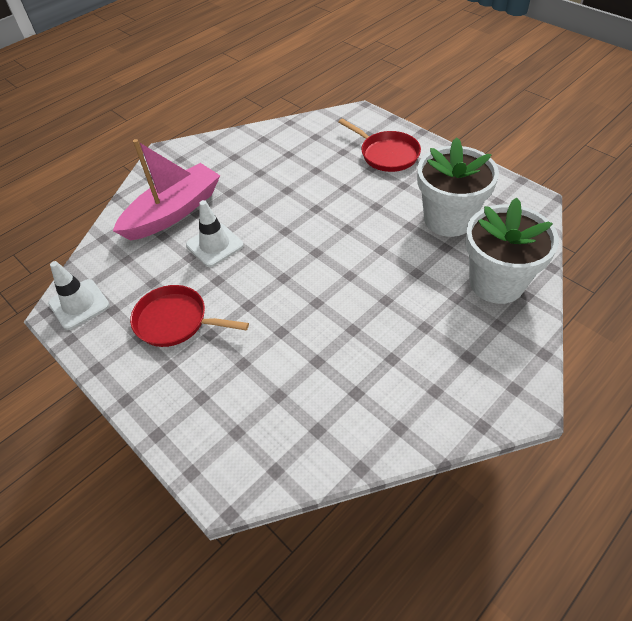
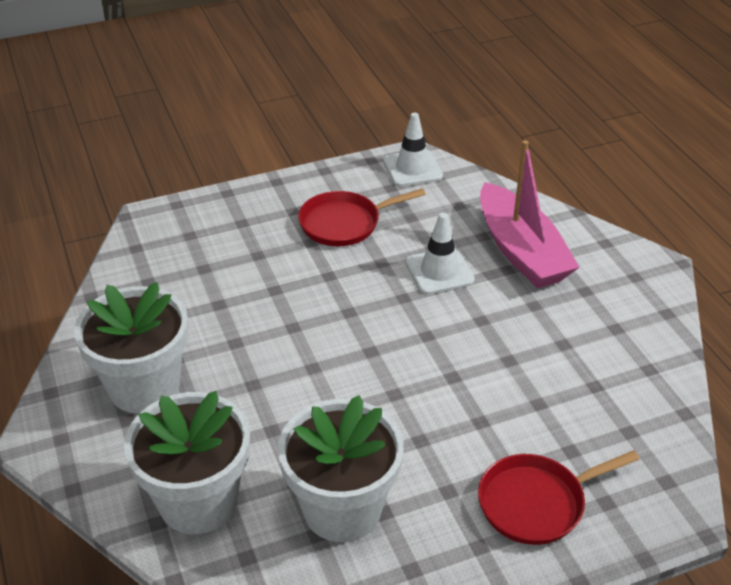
camera: 110 degrees right, 10 degrees down
(175, 321) = (344, 223): red pan -> red pan turned 150 degrees counterclockwise
(432, 363) = (144, 387): none -> white flower pot

